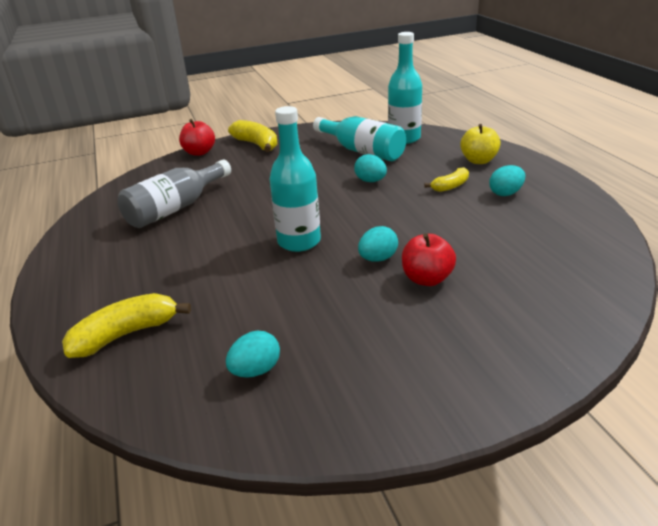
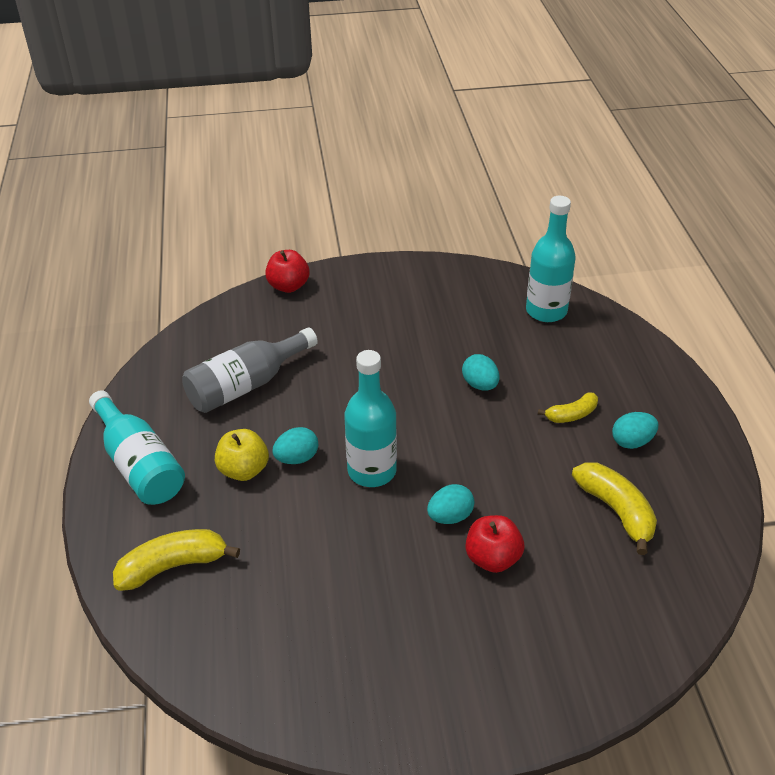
camera: 10 degrees right, 10 degrees up
(256, 370) = (290, 641): turquoise egg -> turquoise egg (297, 458)
(257, 144) = (360, 285): yellow banana -> yellow banana (616, 511)
(362, 151) = (486, 325): turquoise bottle -> turquoise bottle (139, 464)
(478, 160) = (623, 375): yellow apple -> yellow apple (244, 470)

